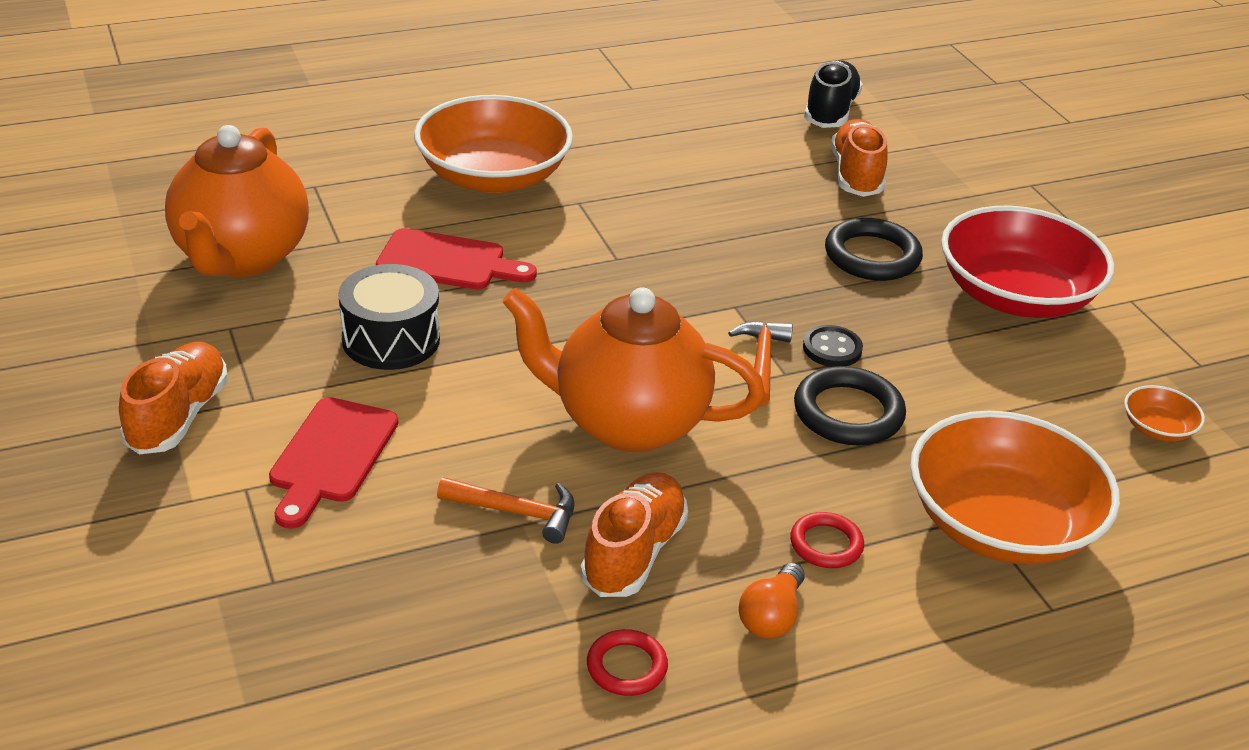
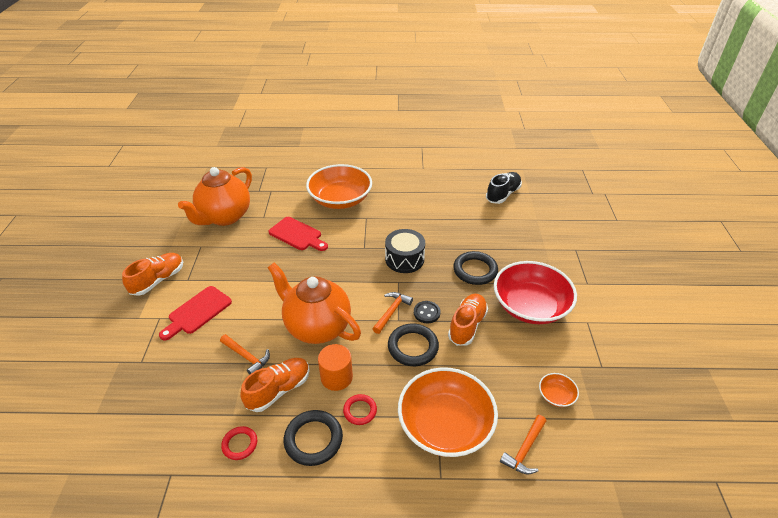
camera: 25 degrees right, 5 degrees up
(391, 339) = (253, 265): black drum -> black drum (404, 259)
(736, 500) = (336, 377): none -> orange cylinder
(771, 616) = (313, 439): orange light bulb -> black ring
(856, 175) = (494, 228): orange shoe -> orange shoe (467, 325)
(1162, 525) = (525, 449): none -> orange hammer

